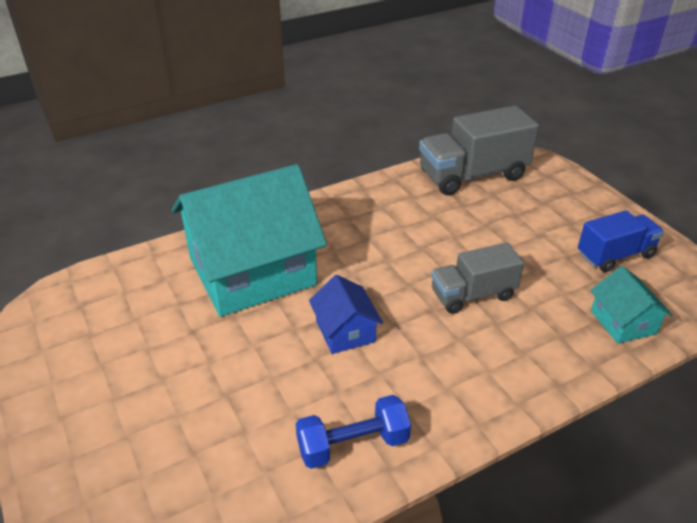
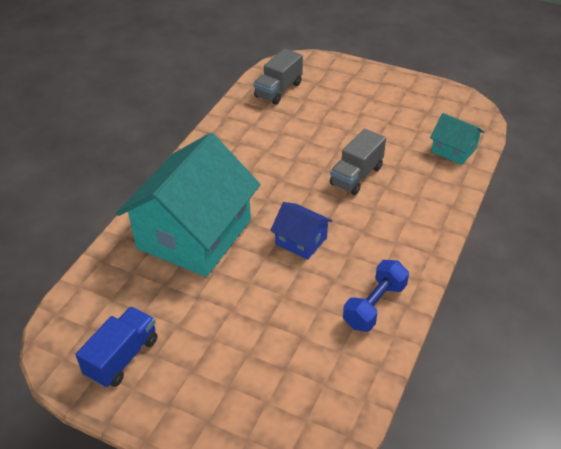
camera: 35 degrees left, 5 degrees up
(472, 175) = (278, 90): grey truck -> grey truck, size x0.63
(615, 255) = (415, 108): blue truck -> blue truck (122, 357)

